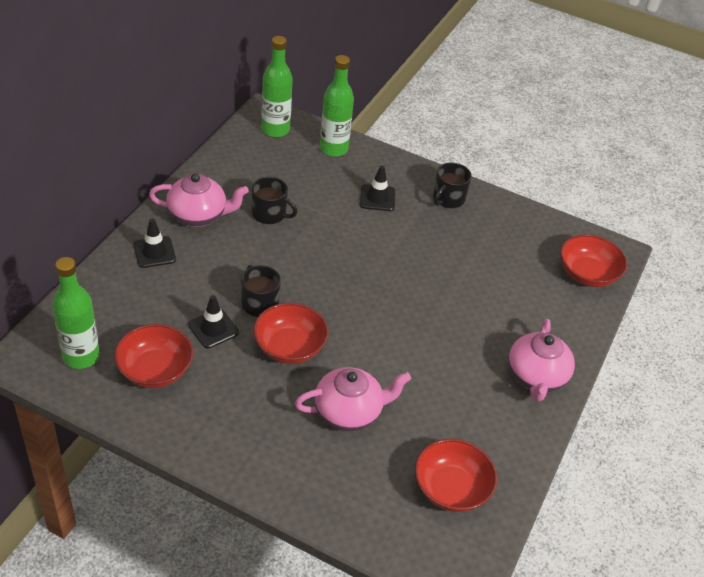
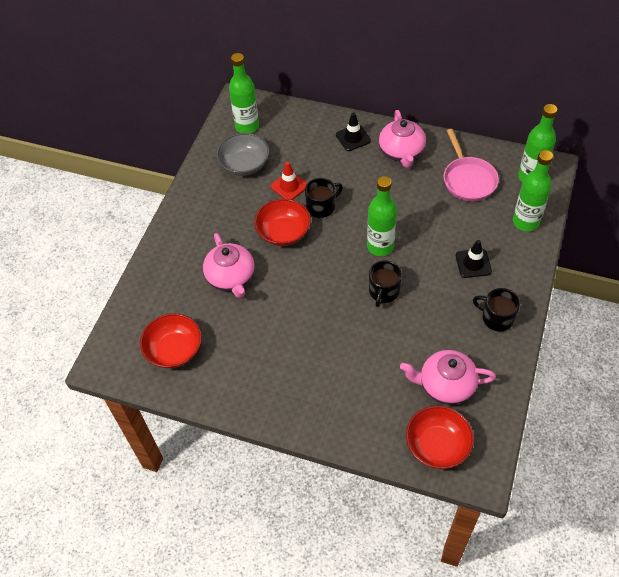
camera: 90 degrees right, 10 degrees up
(155, 370) = (244, 165): red bowl -> grey bowl
(213, 328) = (289, 186): black traffic cone -> red traffic cone
(261, 173) = (468, 179): none -> pink pan
(270, 214) = (421, 194): black mug -> black mug (383, 291)
(336, 263) = (380, 246): none -> green bottle
(536, 377) = (295, 404): pink teapot -> pink teapot (445, 385)

